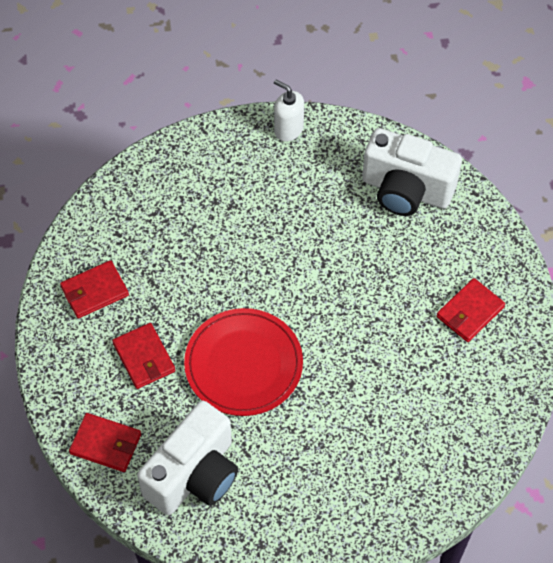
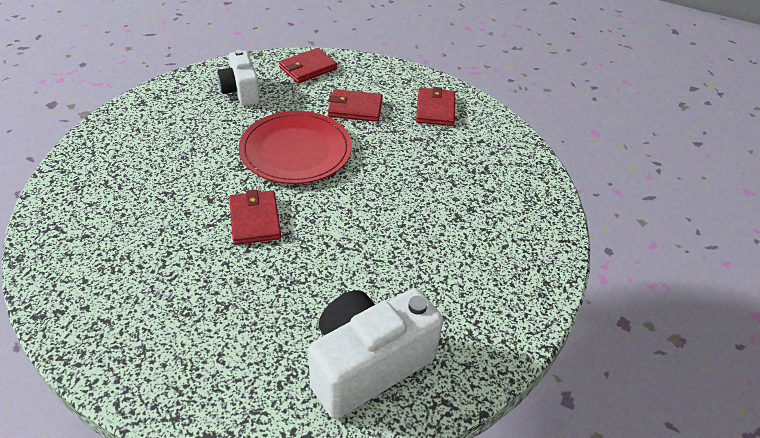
camera: 120 degrees right, 15 degrees down
(194, 474) = (241, 92): white camera -> white camera, size x0.61
(288, 129) = (525, 306): white soap dispenser -> none
(470, 312) = (176, 326): red wallet -> red wallet (255, 220)

